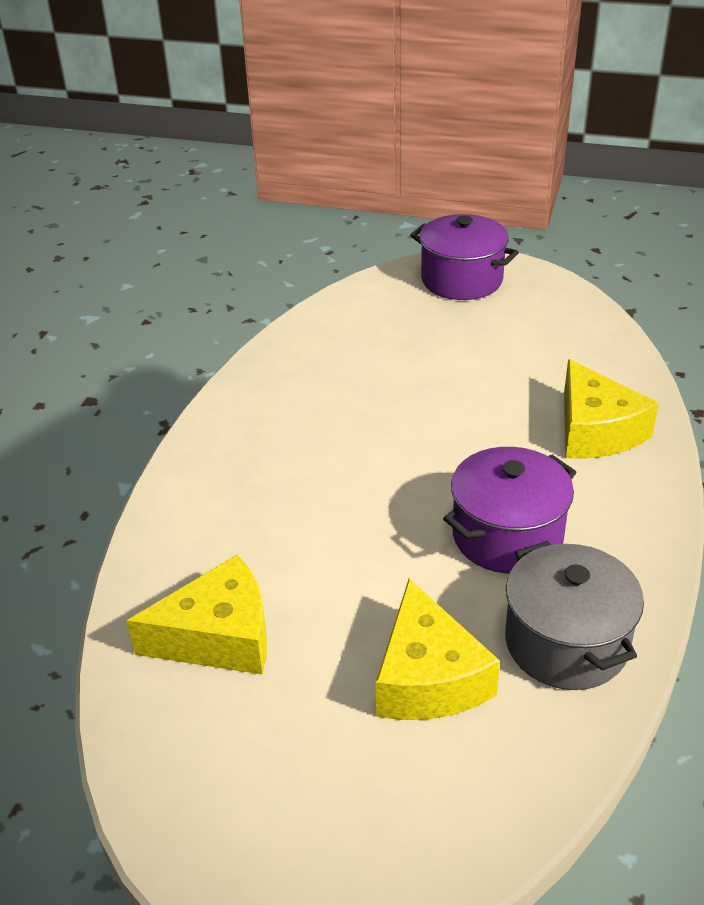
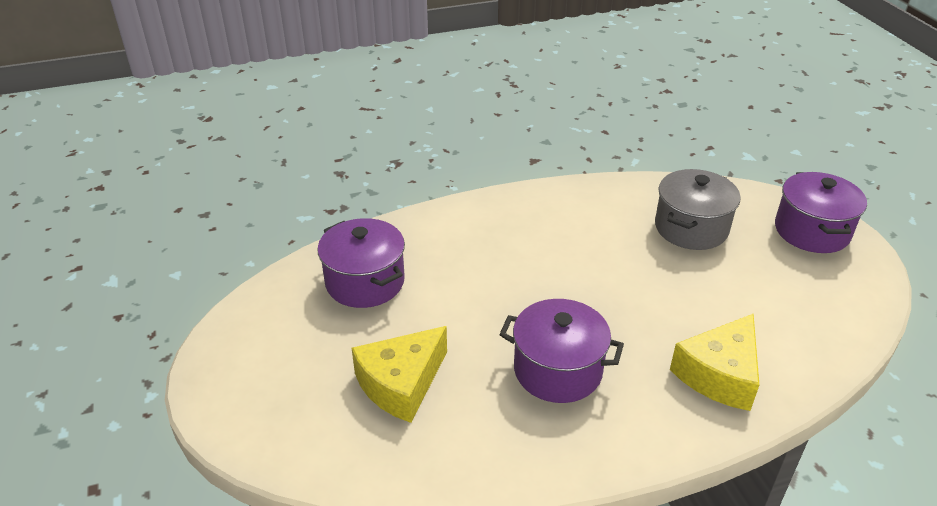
camera: 55 degrees right, 0 degrees up
(219, 636) = (365, 282): yellow cheese -> purple pot
(566, 643) = (483, 441): grey pot -> grey pot (691, 228)

